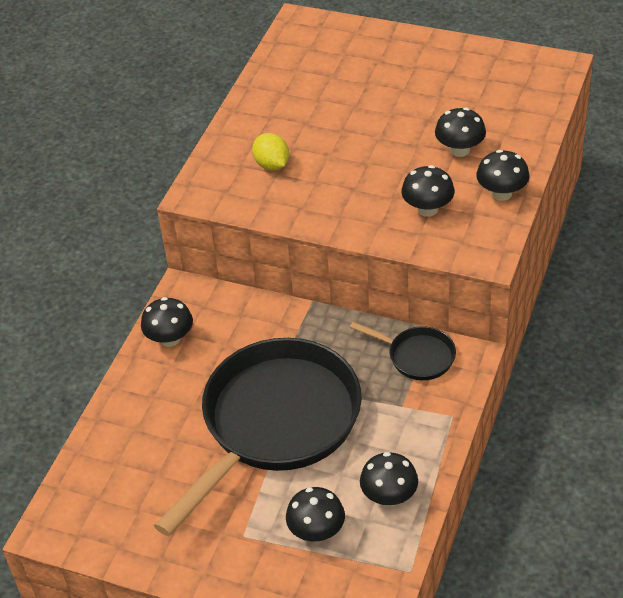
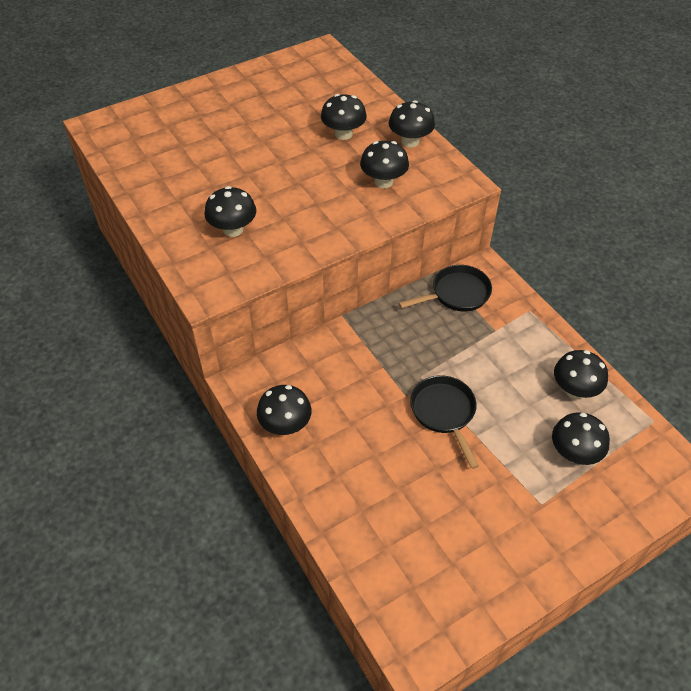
camera: 55 degrees left, 5 degrees up
(272, 165) = (233, 229): yellow lemon -> black mushroom
(275, 424) = (444, 413): black pan -> black pan, size x0.43

